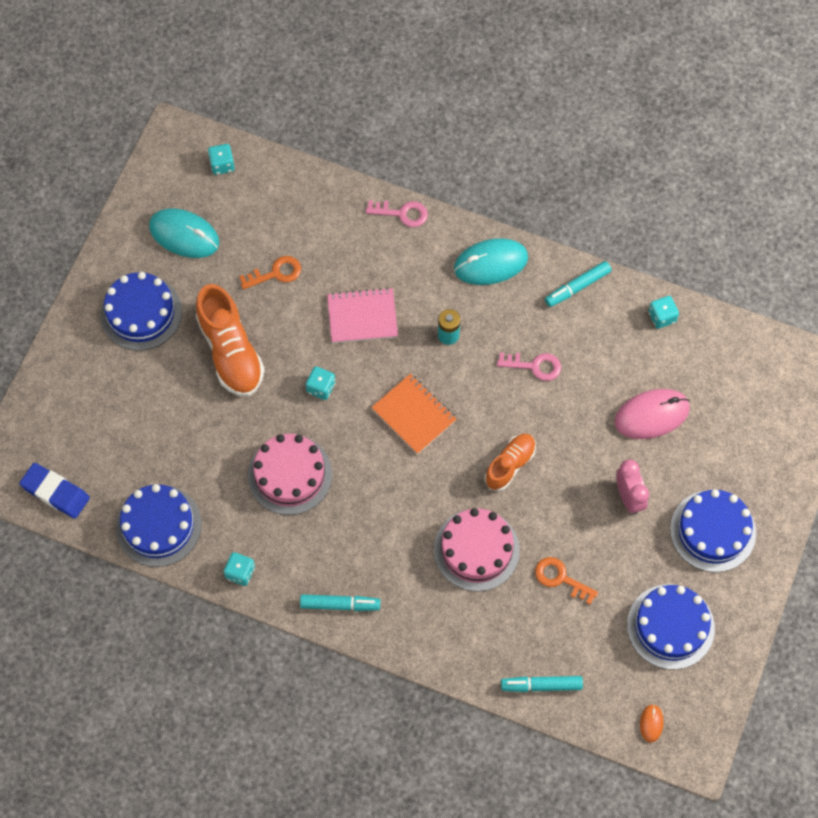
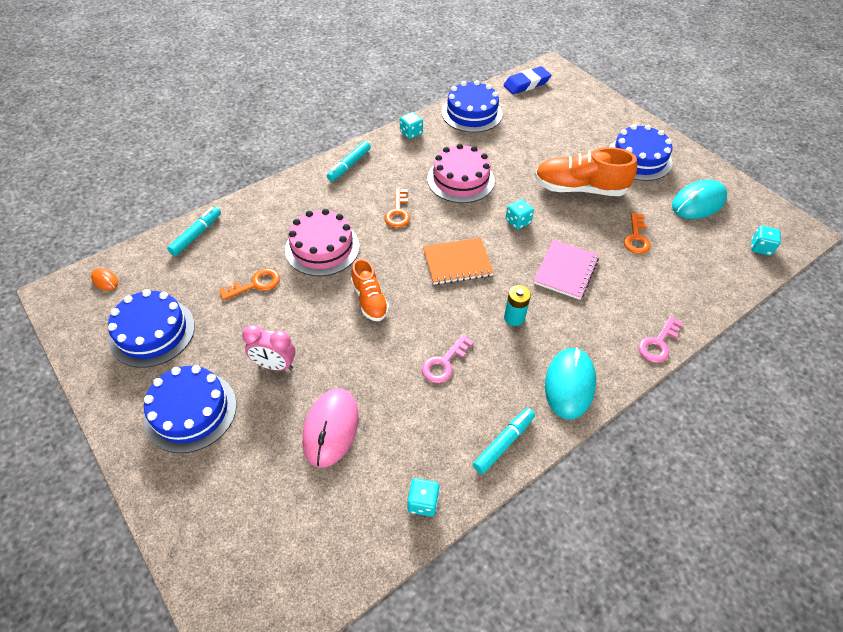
camera: 120 degrees right, 15 degrees down
(380, 508) = (398, 212): none -> orange key
(578, 287) = (503, 443): turquoise marker -> turquoise marker turned 45 degrees clockwise

